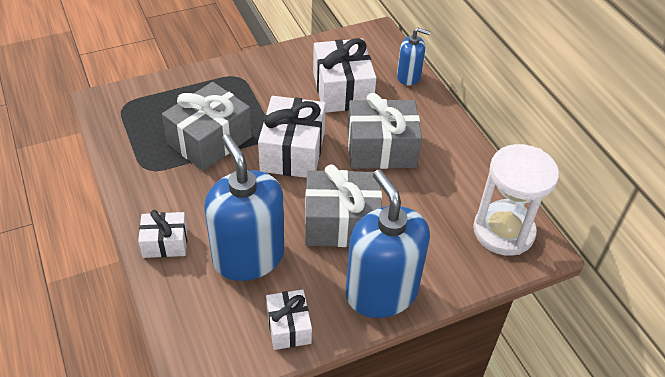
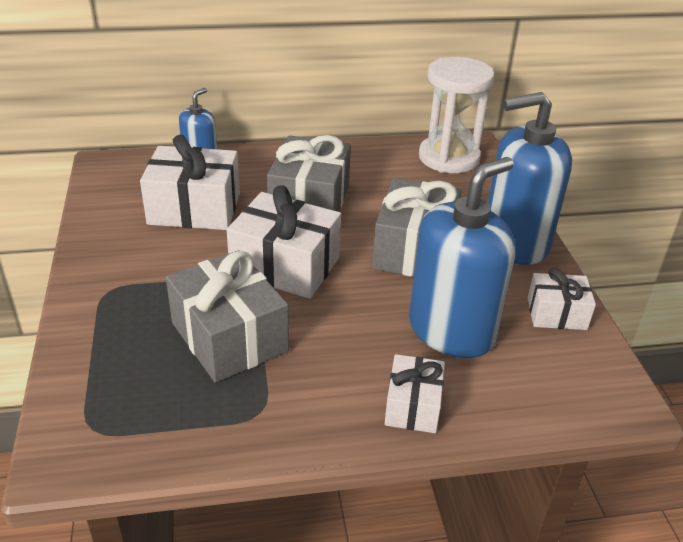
camera: 75 degrees left, 10 degrees down
(248, 257) = (451, 330): blue soap dispenser -> blue soap dispenser turned 150 degrees clockwise

